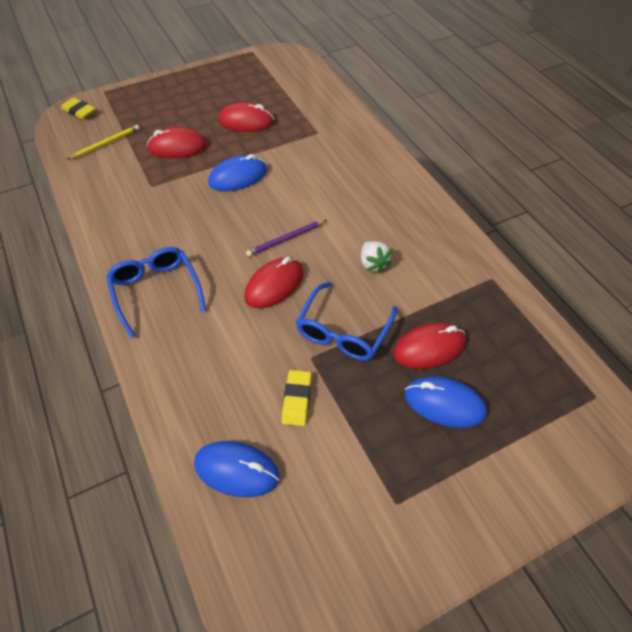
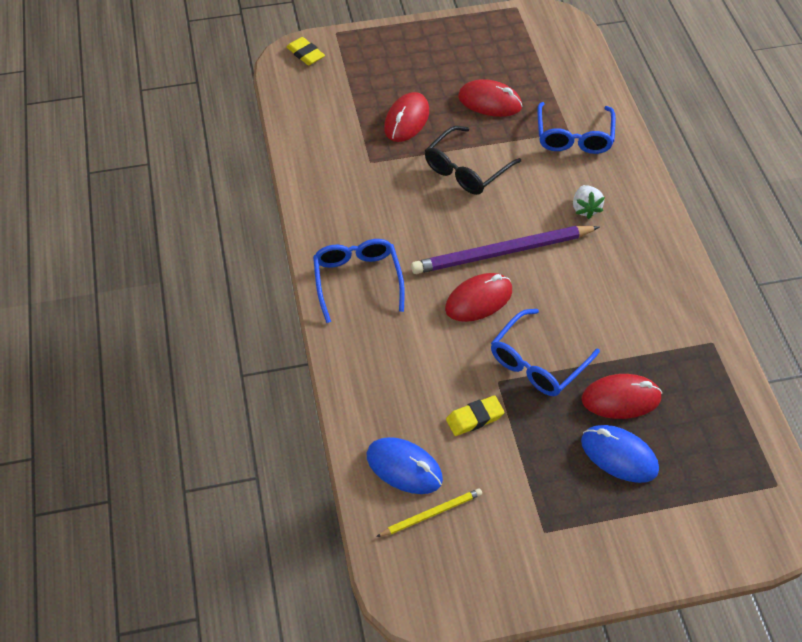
camera: 15 degrees right, 0 degrees up
(106, 143) = (329, 101): yellow pencil -> yellow pencil (431, 514)
(177, 147) = (406, 120): red mouse -> red mouse turned 75 degrees counterclockwise
(238, 177) = (466, 170): blue mouse -> black glasses
(285, 239) = (502, 252): purple pencil -> purple pencil, size x1.99
(297, 399) = (474, 418): yellow eraser -> yellow eraser turned 45 degrees clockwise
(323, 136) = (574, 137): none -> blue glasses
(373, 263) = (588, 299): white strawberry -> white strawberry (585, 209)

